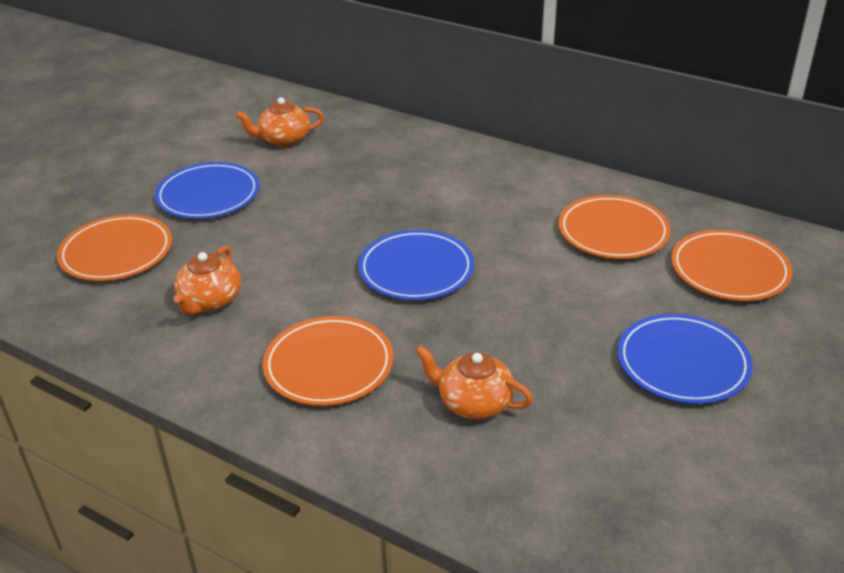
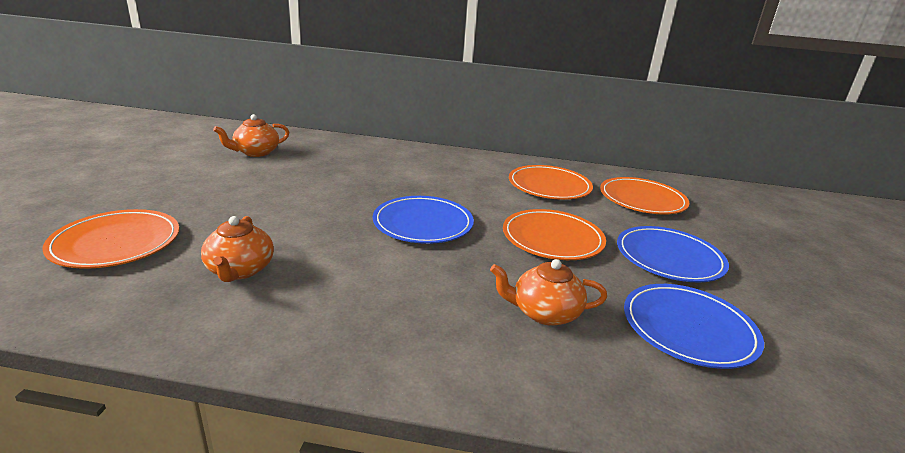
camera: 25 degrees left, 10 degrees down
(208, 195) = (201, 191): blue plate -> blue plate (688, 328)
(328, 365) = (392, 305): orange plate -> orange plate (552, 238)

